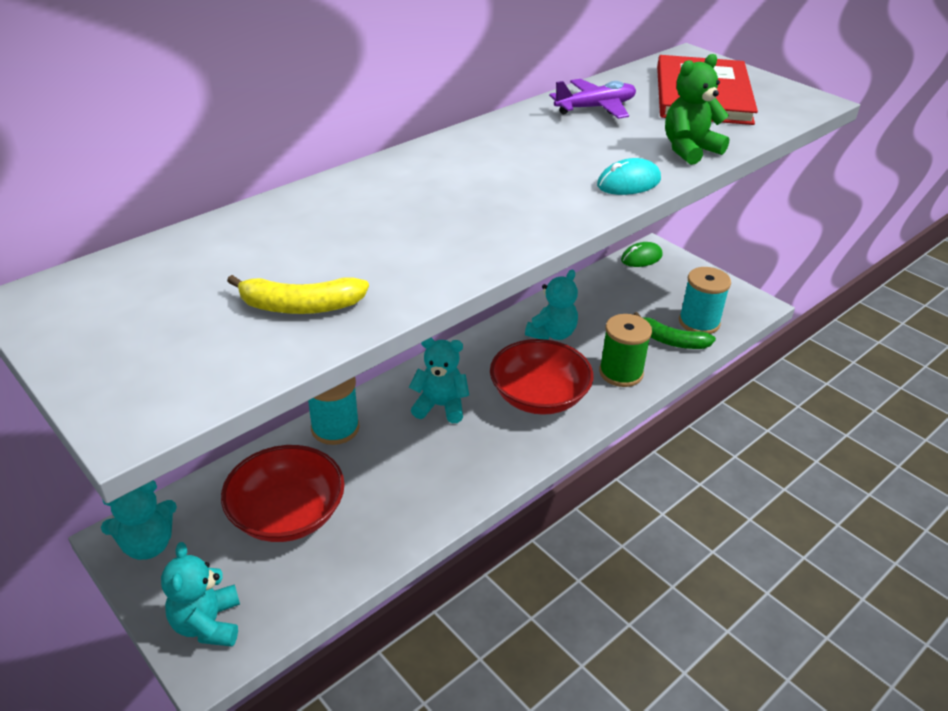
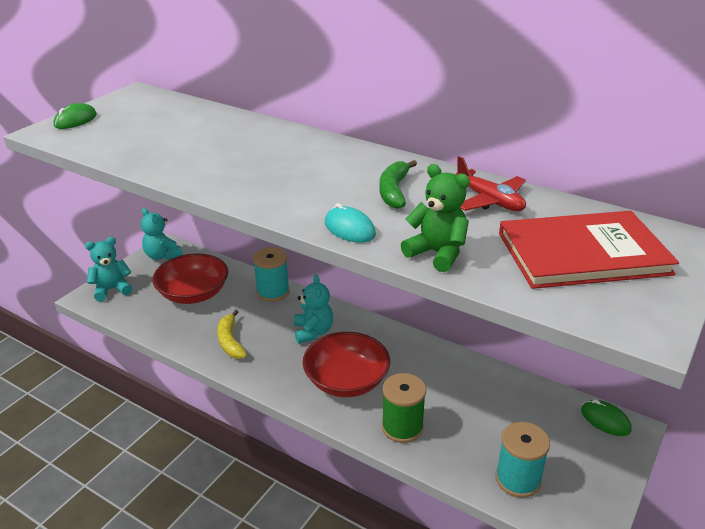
camera: 75 degrees right, 5 degrees down
(111, 377) = (75, 120): none -> green mouse
(300, 306) = (141, 146): yellow banana -> yellow banana (230, 341)
(552, 334) = (433, 375): turquoise teddy bear -> none
(595, 108) = (489, 200): purple plane -> red plane
(671, 341) = (472, 459): green banana -> green banana (394, 191)

